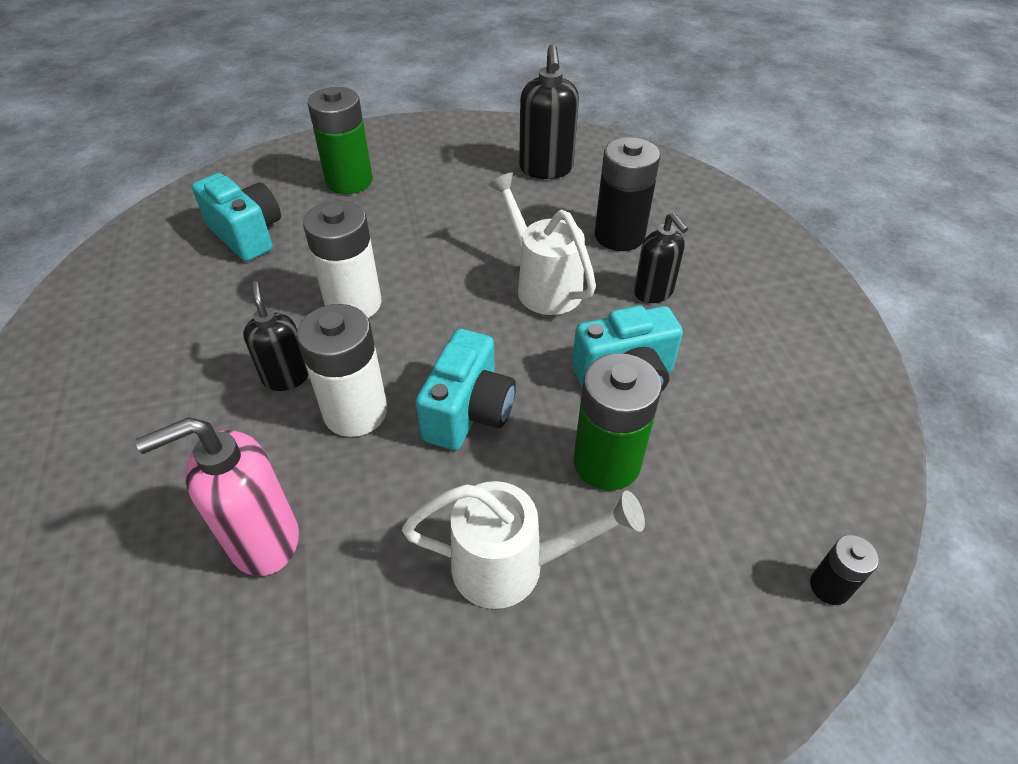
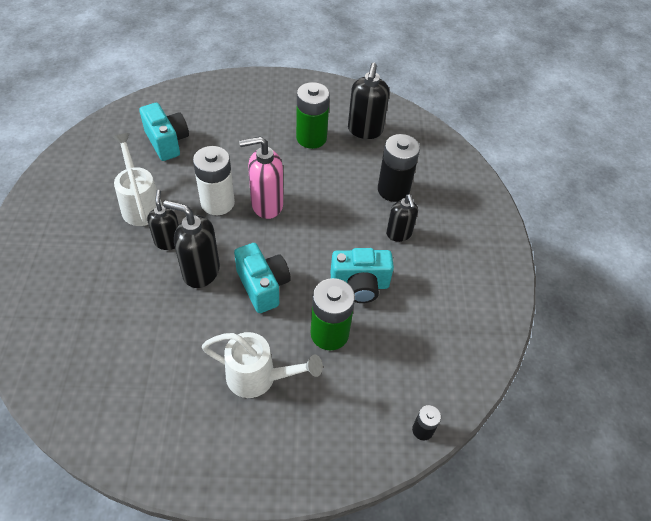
camera: 10 degrees right, 5 degrees up
(263, 540) = (135, 333): pink soap dispenser -> pink soap dispenser (266, 205)
(349, 181) = (237, 115): green battery -> green battery (311, 138)
(355, 412) = (200, 271): white battery -> black soap dispenser
(468, 412) = (263, 286): turquoise camera -> turquoise camera turned 60 degrees counterclockwise
(543, 285) = (333, 214): white watering can -> white watering can (140, 204)

